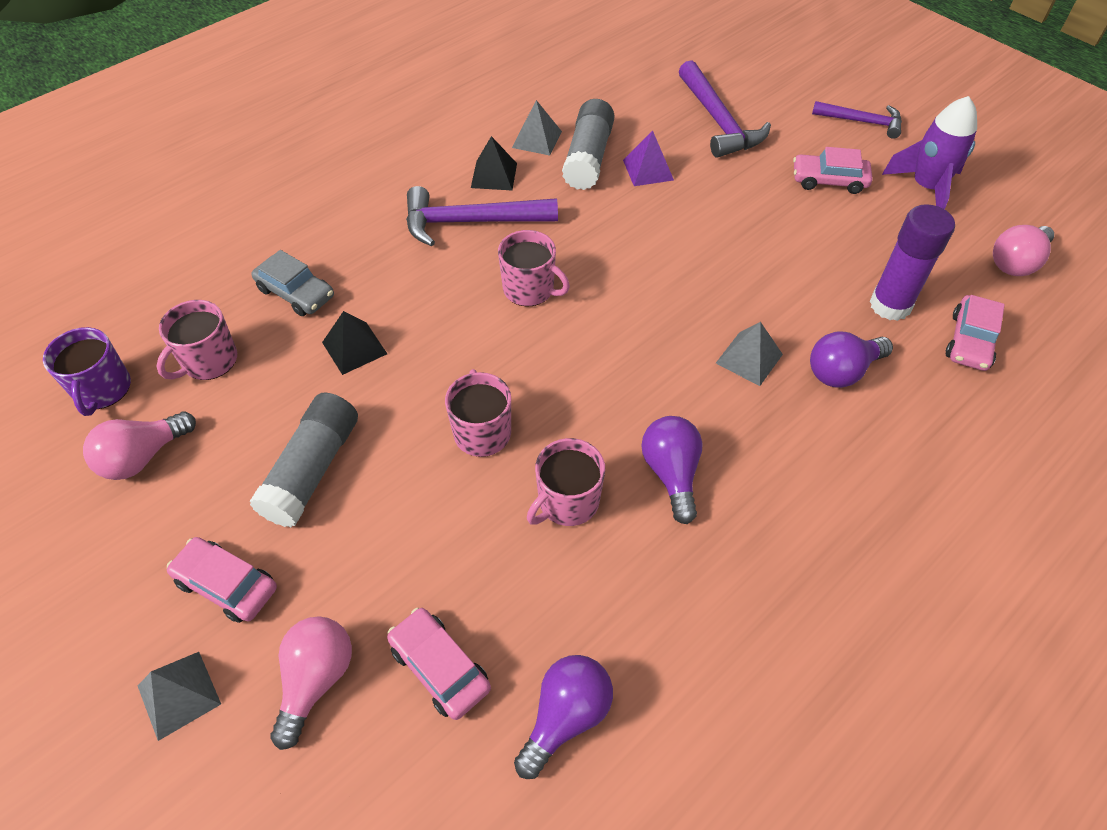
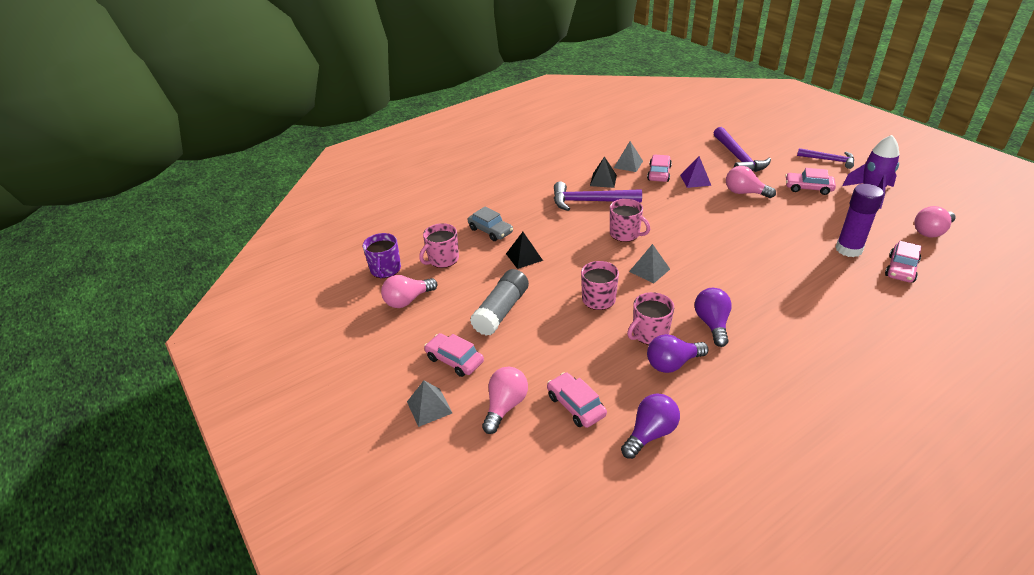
camera: 10 degrees right, 15 degrees down
(588, 158) = (659, 173): grey glue stick -> pink car
(727, 194) = (744, 193): none -> pink light bulb
(749, 358) = (759, 271): grey pyramid -> grey pyramid (649, 270)
(842, 371) = (818, 280): purple light bulb -> purple light bulb (672, 363)

